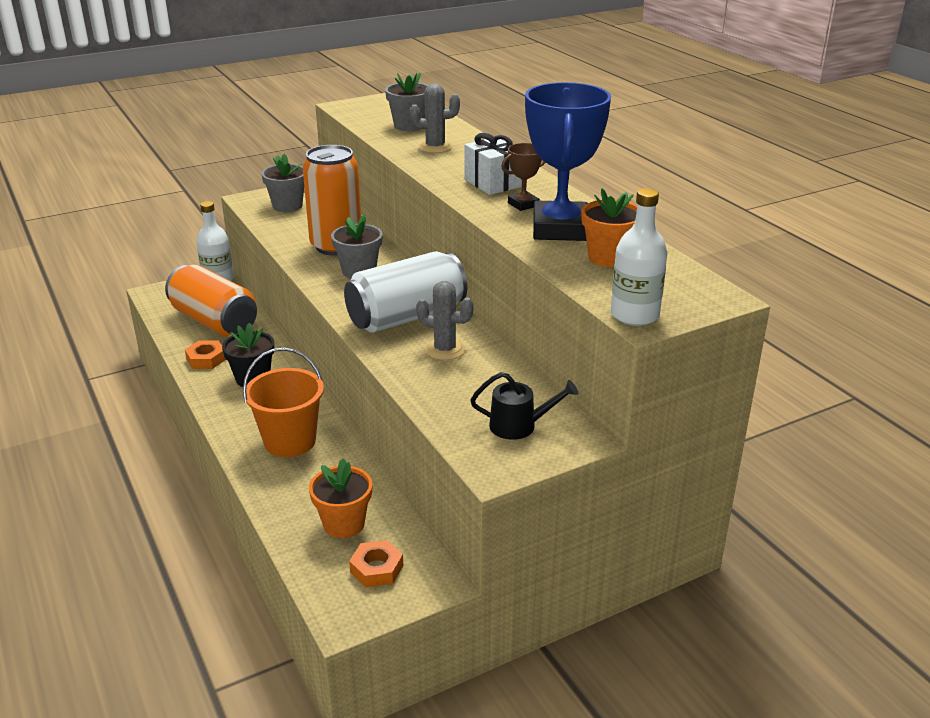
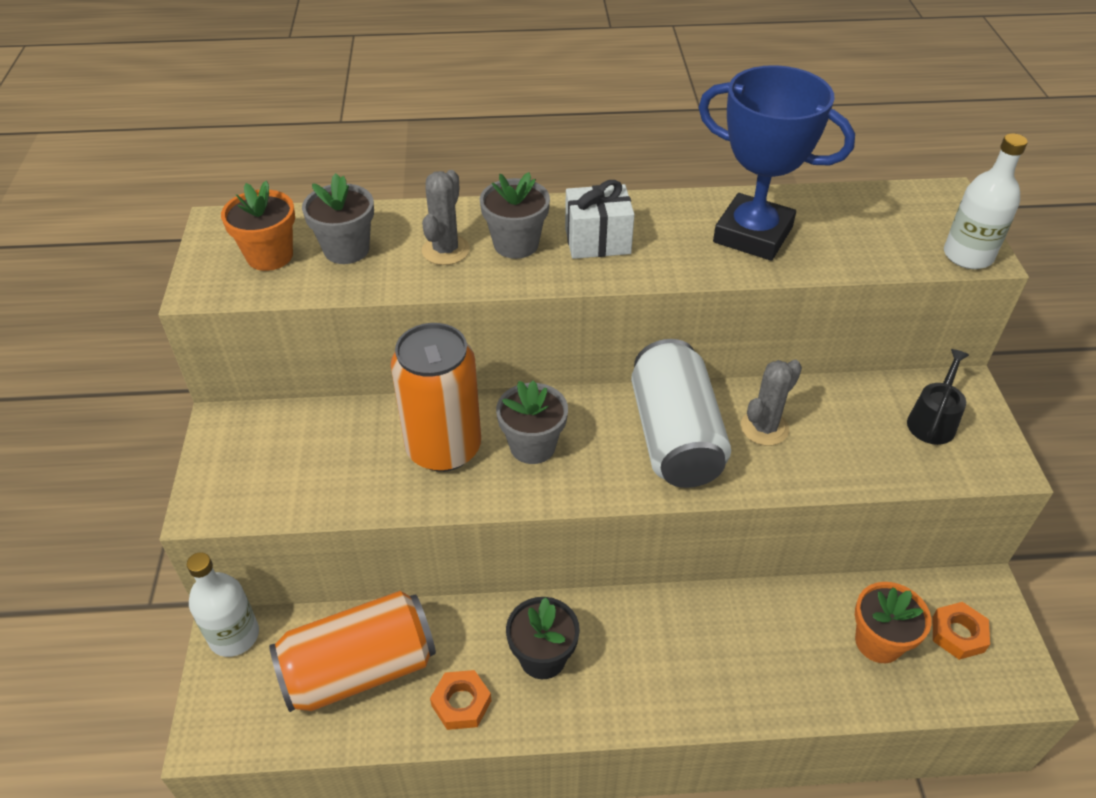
camera: 65 degrees left, 15 degrees up
(287, 206) = (269, 466): grey flower pot -> grey flower pot (516, 244)
(290, 441) = (704, 652): orange bucket -> none
(523, 204) = (673, 238): brown trophy -> none
(608, 258) = (837, 228): orange flower pot -> orange flower pot (270, 256)

